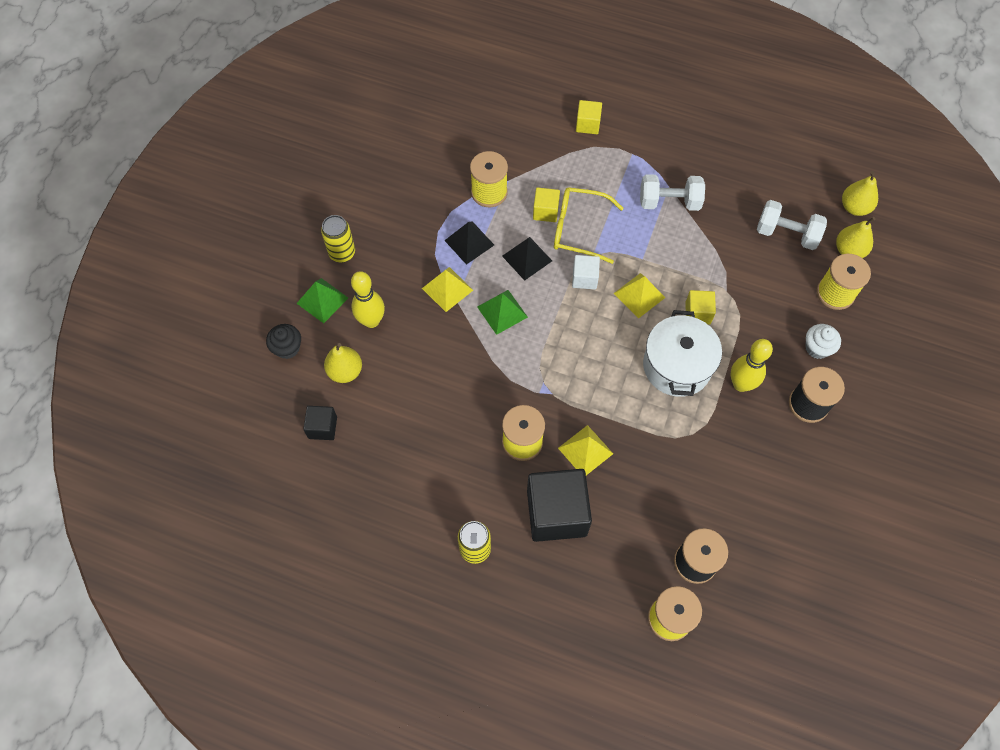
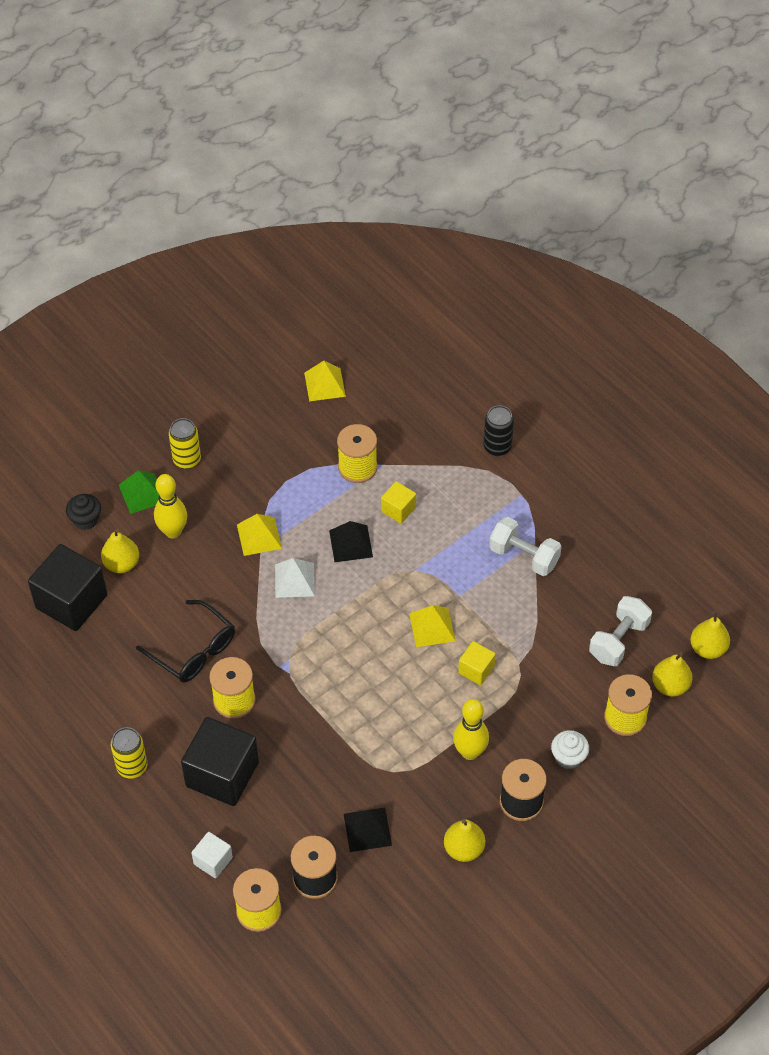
camera: 30 degrees right, 10 degrees down
(322, 427) = (71, 601): black cube -> black cube, size x2.01
(458, 416) = (194, 650): none -> black glasses
(469, 242) = (307, 504): black pyramid -> black pyramid (367, 829)
(502, 312) = (294, 580): green pyramid -> white pyramid
(578, 229) = (418, 540): yellow glasses -> none
(584, 278) = (391, 587): white cube -> white cube (213, 861)
(585, 450) = (284, 736): yellow pyramid -> yellow pyramid (325, 384)
(587, 124) = (497, 447): yellow cube -> black can
(677, 366) = (421, 706): white pot -> none
(786, 234) = (618, 640): white dumbbell -> white dumbbell turned 75 degrees clockwise
(793, 468) = (464, 849): none -> yellow pear

